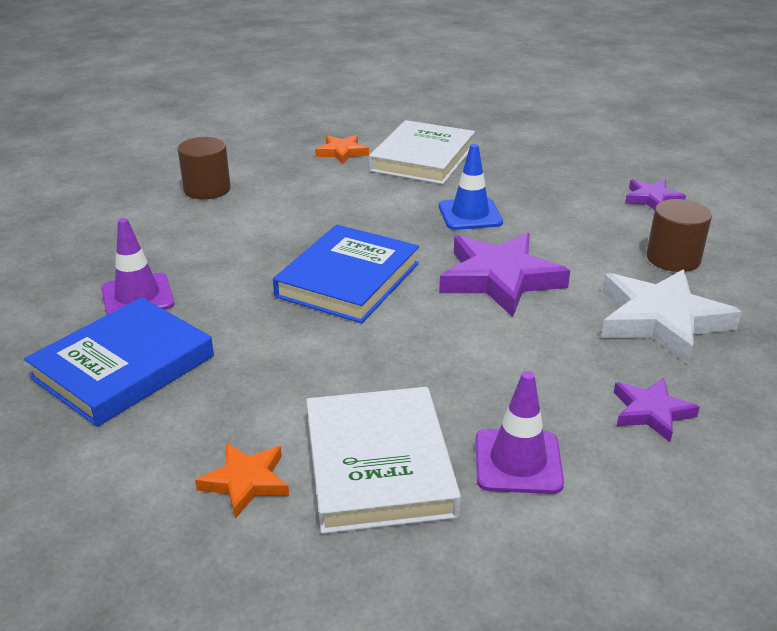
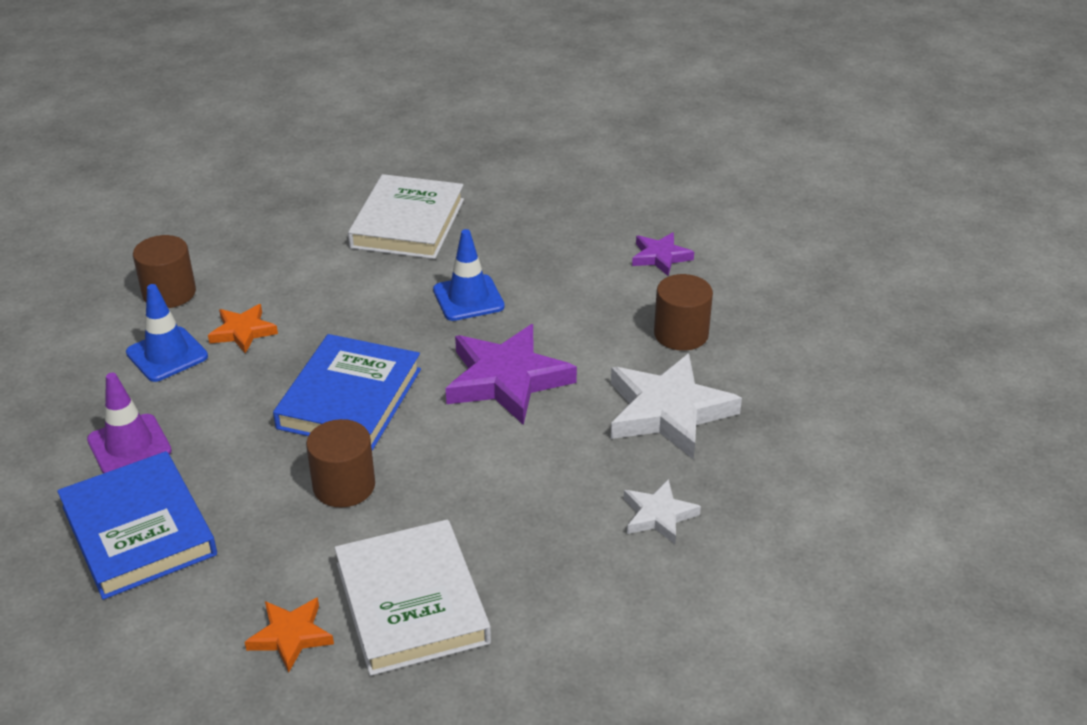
camera: 10 degrees left, 5 degrees up
(123, 367) = (138, 531): blue book -> blue book turned 60 degrees counterclockwise
(192, 232) = (167, 355): none -> blue traffic cone
(329, 350) = (344, 486): none -> brown cylinder
(342, 152) = (314, 223): orange star -> orange star (243, 332)
(518, 461) = (539, 582): purple traffic cone -> none
(651, 412) = (658, 515): purple star -> white star

